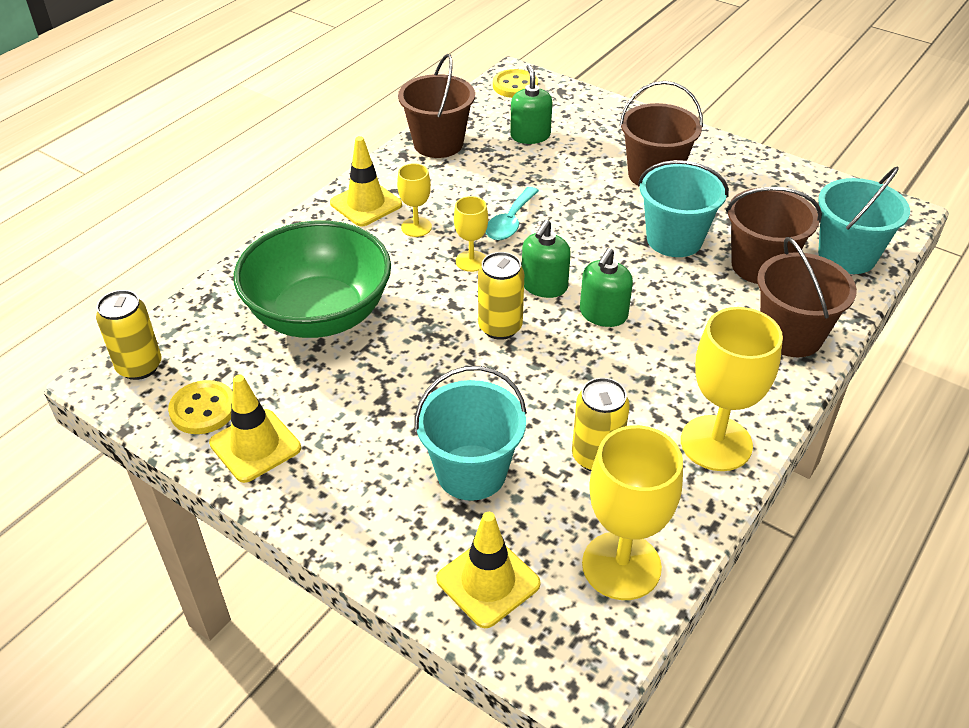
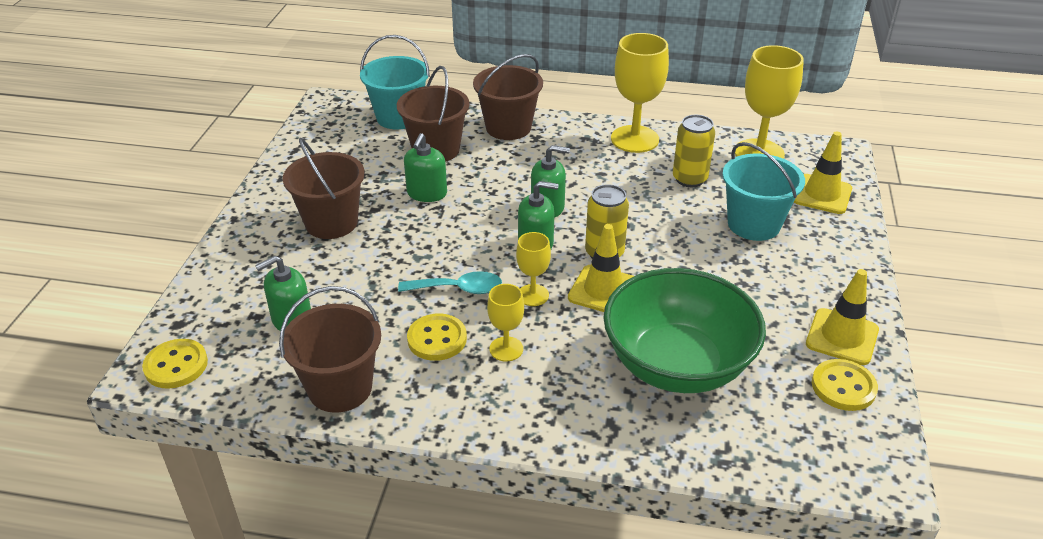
camera: 115 degrees left, 5 degrees down
(139, 366) = (847, 460): yellow can -> none
(366, 204) = (490, 403): yellow traffic cone -> yellow traffic cone (603, 290)
(455, 196) = (437, 339): none -> yellow button
(674, 239) = (427, 193): turquoise bucket -> green soap dispenser

